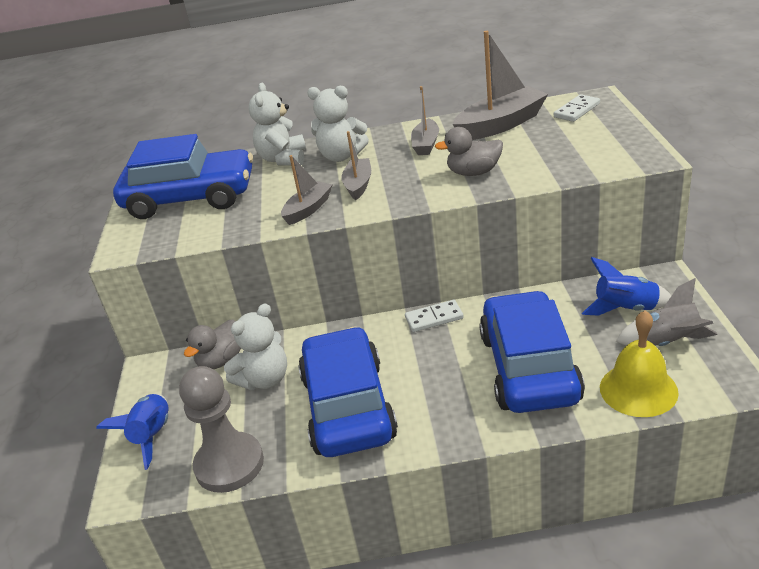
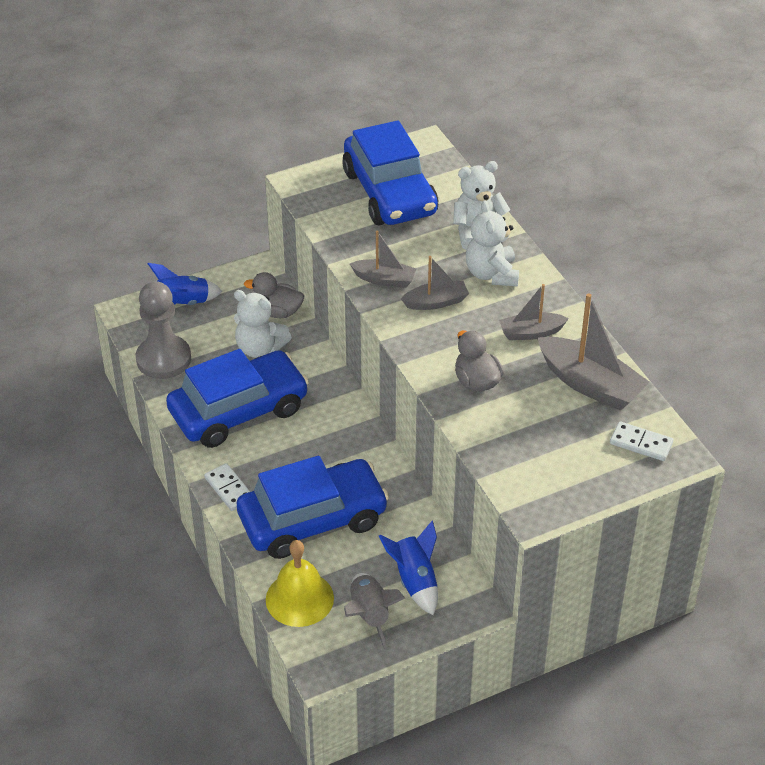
camera: 65 degrees right, 10 degrees up
(434, 318) = (368, 440): white domino -> white domino (229, 489)

